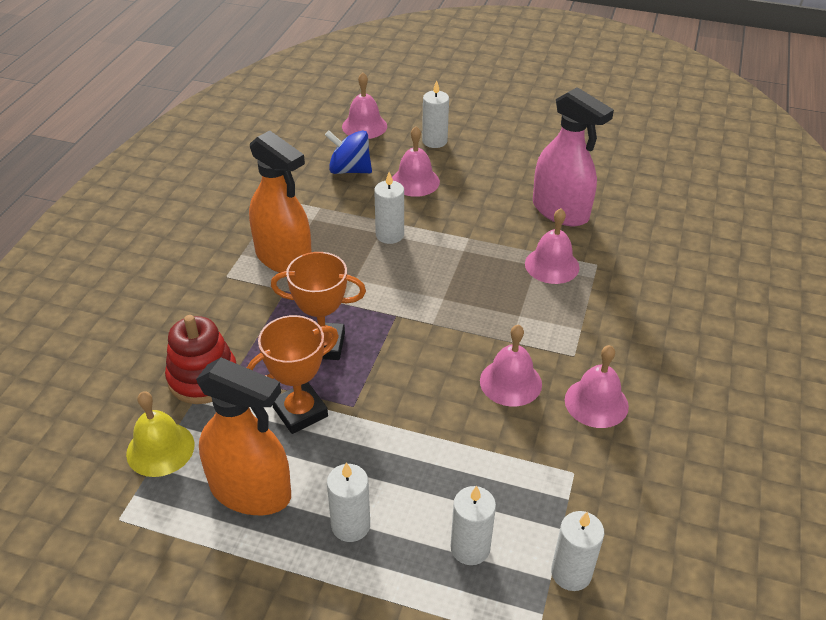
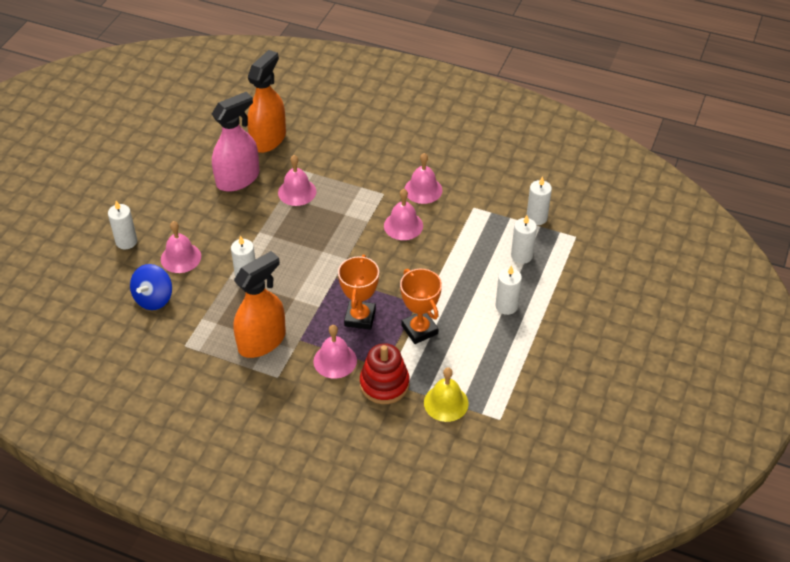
camera: 85 degrees left, 5 degrees up
(251, 491) = (481, 353): orange spray bottle -> orange spray bottle (268, 139)
(364, 126) = (88, 287): pink bell -> pink bell (335, 360)

